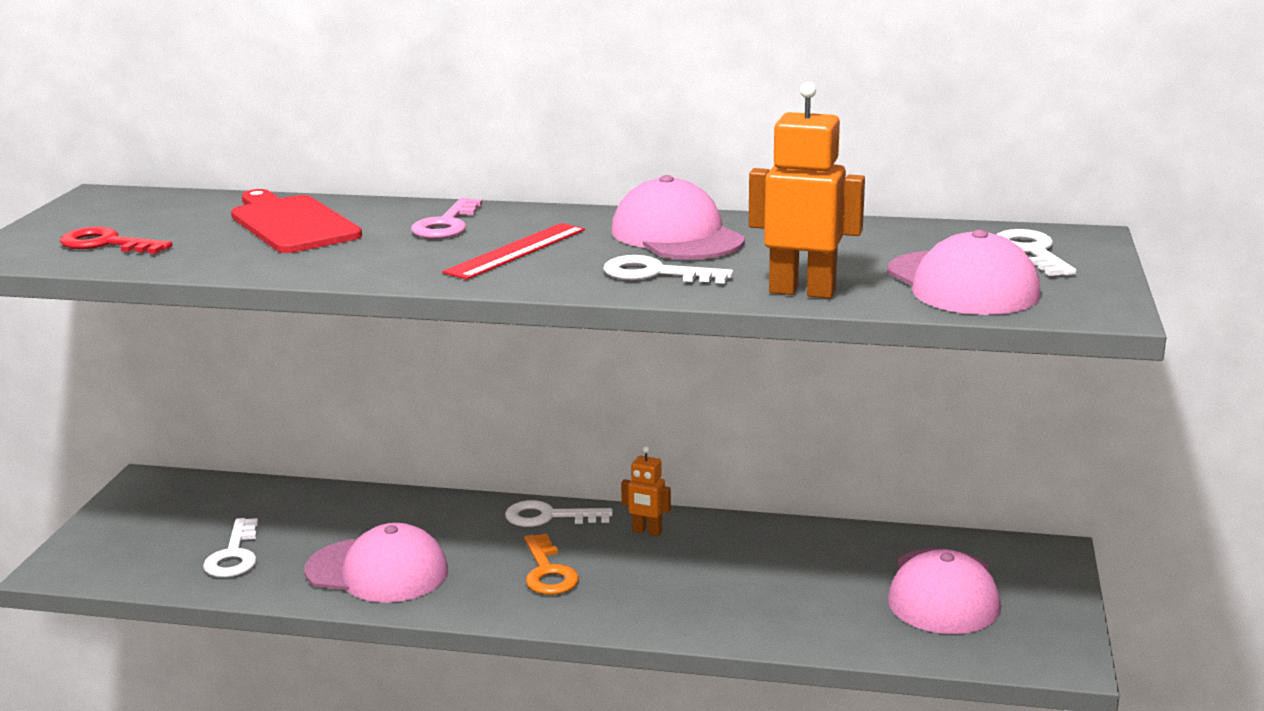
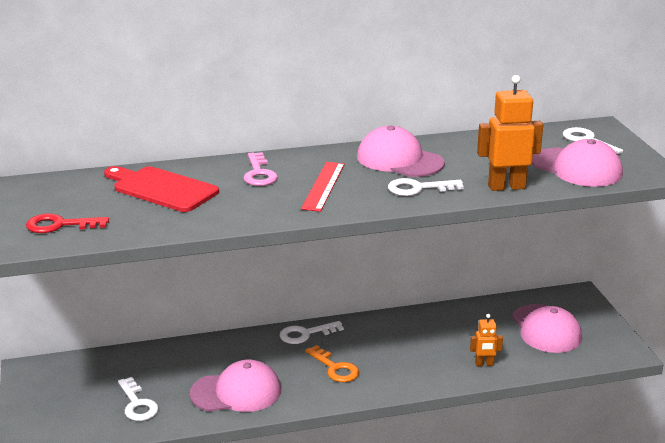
camera: 25 degrees left, 5 degrees up
(647, 531) = (368, 330): orange robot -> orange robot (484, 364)

